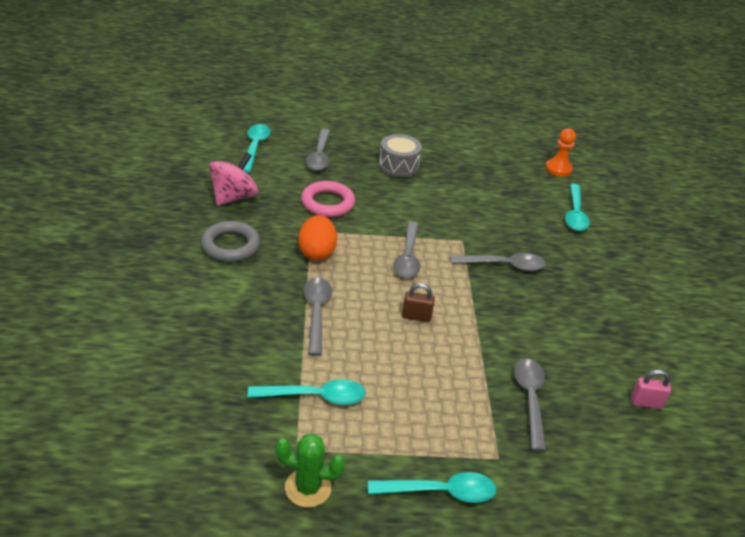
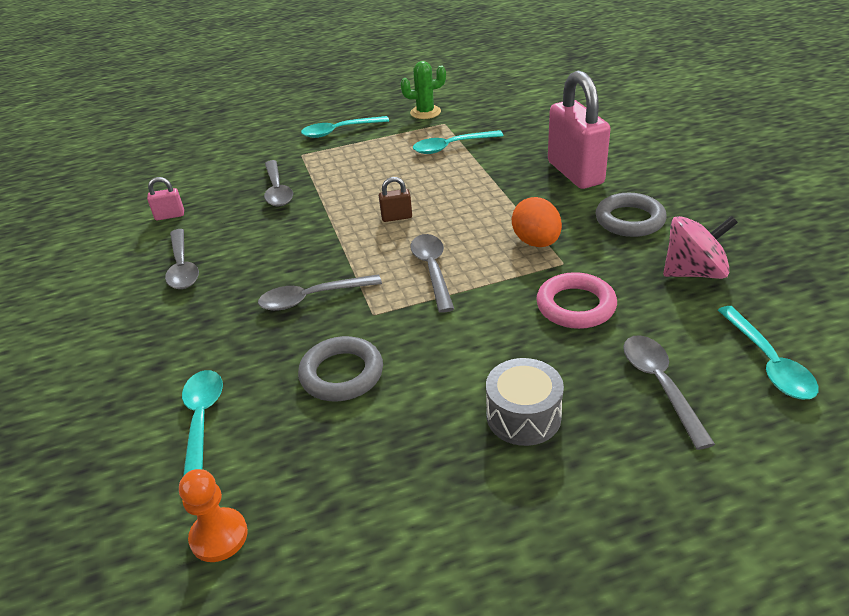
camera: 170 degrees right, 0 degrees up
(223, 307) = (575, 173): none -> pink padlock
(233, 197) = (694, 272): pink spinning top -> pink spinning top turned 120 degrees counterclockwise
(316, 313) = (492, 193): grey spoon -> grey spoon (182, 267)
(491, 212) = (342, 374): none -> grey ring

